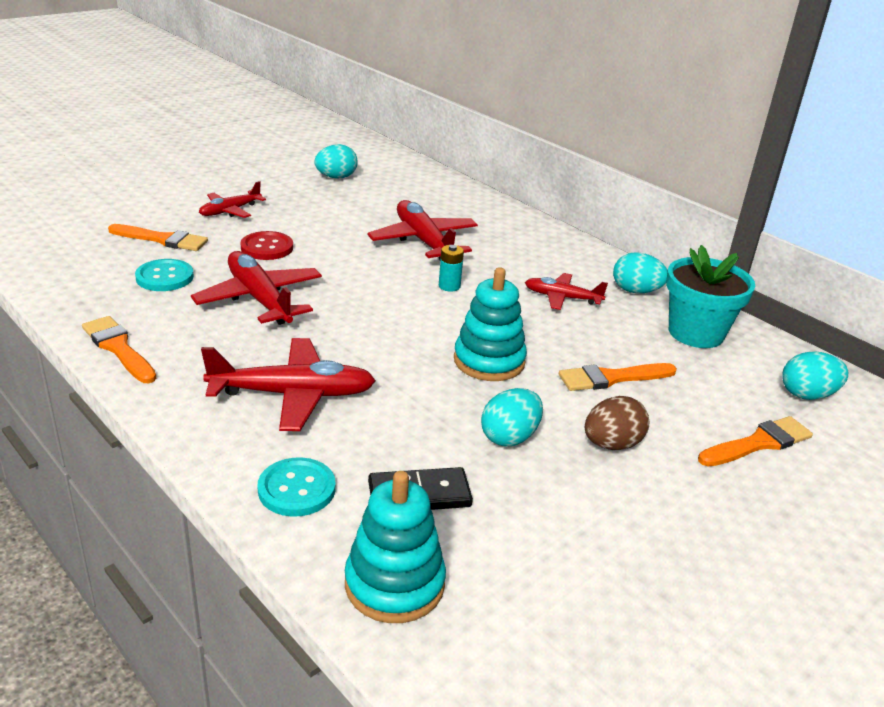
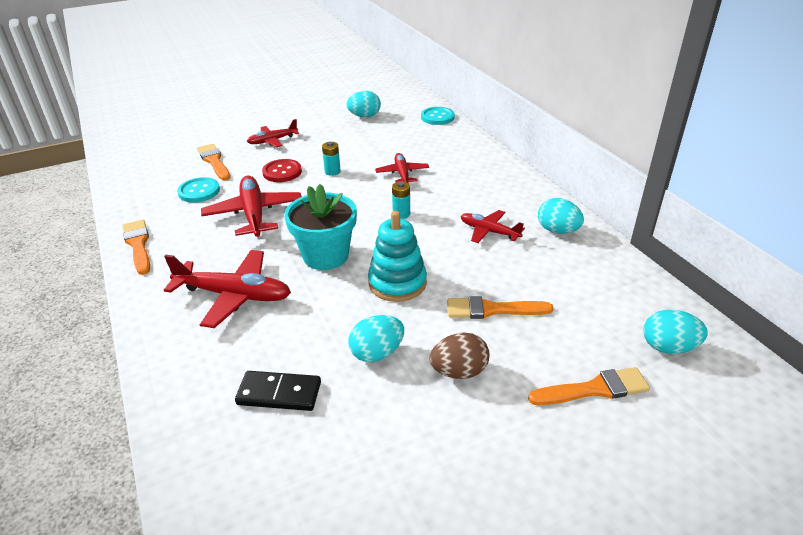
camera: 20 degrees right, 5 degrees up
(162, 239) = (214, 161): orange brush -> orange brush turned 150 degrees counterclockwise
(296, 489) = (193, 374): turquoise button -> turquoise button (437, 117)
(334, 243) = (332, 171): none -> turquoise battery
(394, 584) = (218, 468): turquoise stacking toy -> none
(423, 241) = (402, 173): red plane -> red plane, size x0.59
(696, 333) = (591, 275): turquoise flower pot -> turquoise flower pot (325, 255)

